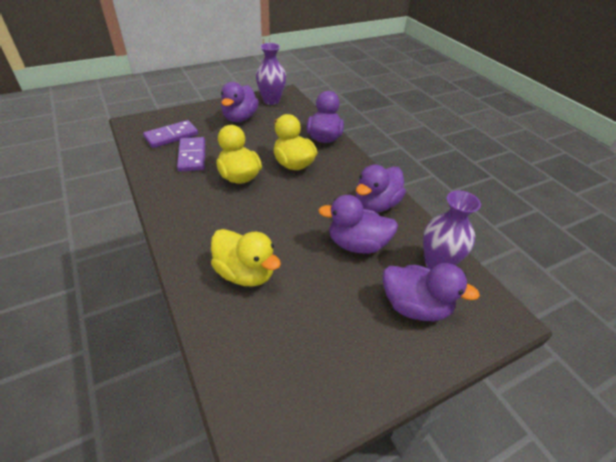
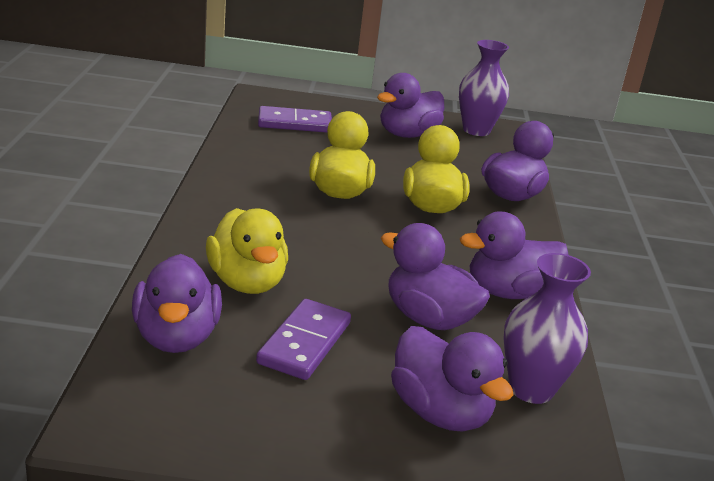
camera: 30 degrees right, 15 degrees down
(192, 156) = (300, 151): purple domino -> purple domino (304, 343)
(241, 342) = (176, 337): none -> purple duck

